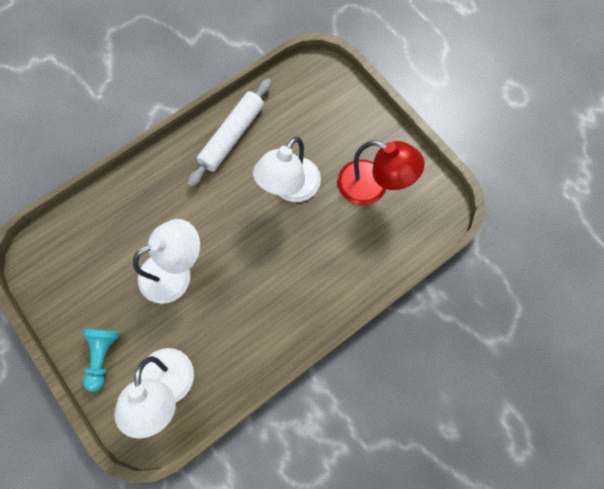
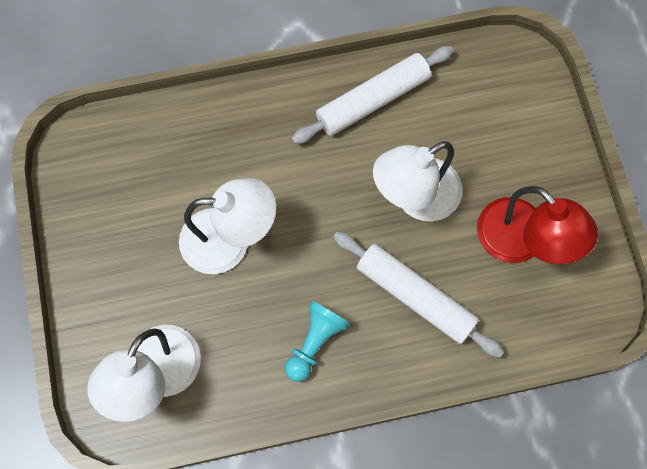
camera: 25 degrees right, 0 degrees up
(102, 356) = (102, 302): turquoise pawn -> turquoise pawn (315, 342)
(319, 254) = (415, 296): none -> white rolling pin

